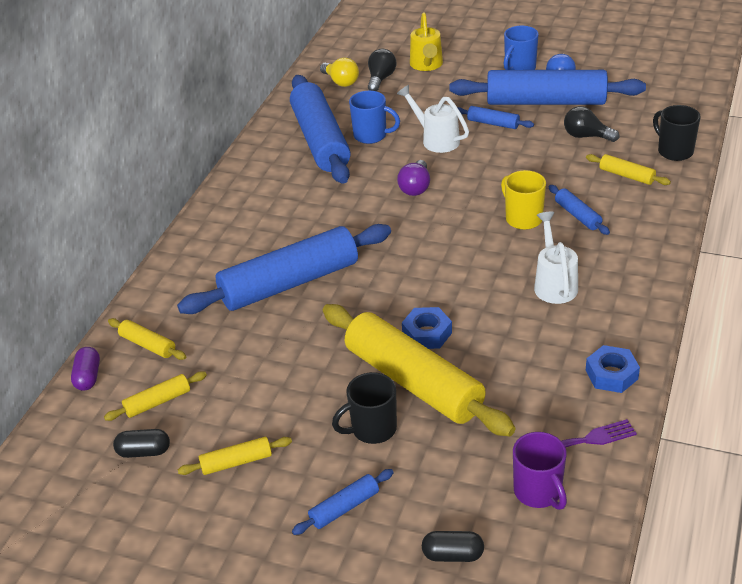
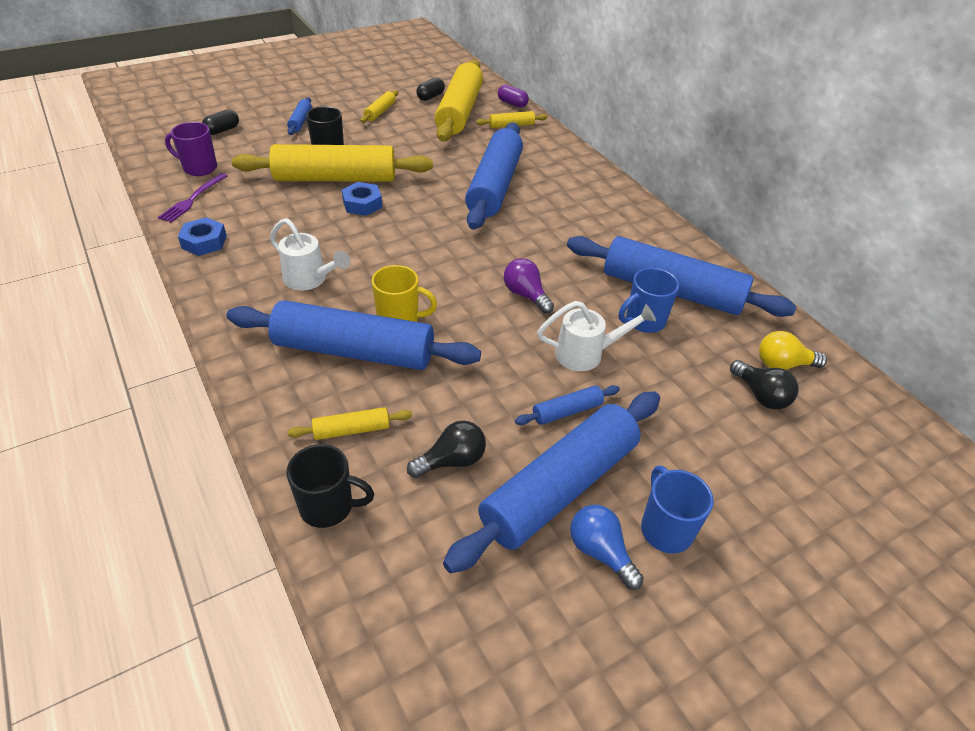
camera: 125 degrees right, 5 degrees up
(158, 402) = (459, 111): yellow rolling pin -> yellow rolling pin, size x2.34
(426, 65) = (760, 452): yellow watering can -> none
(577, 215) = (354, 351): blue rolling pin -> blue rolling pin, size x2.34

